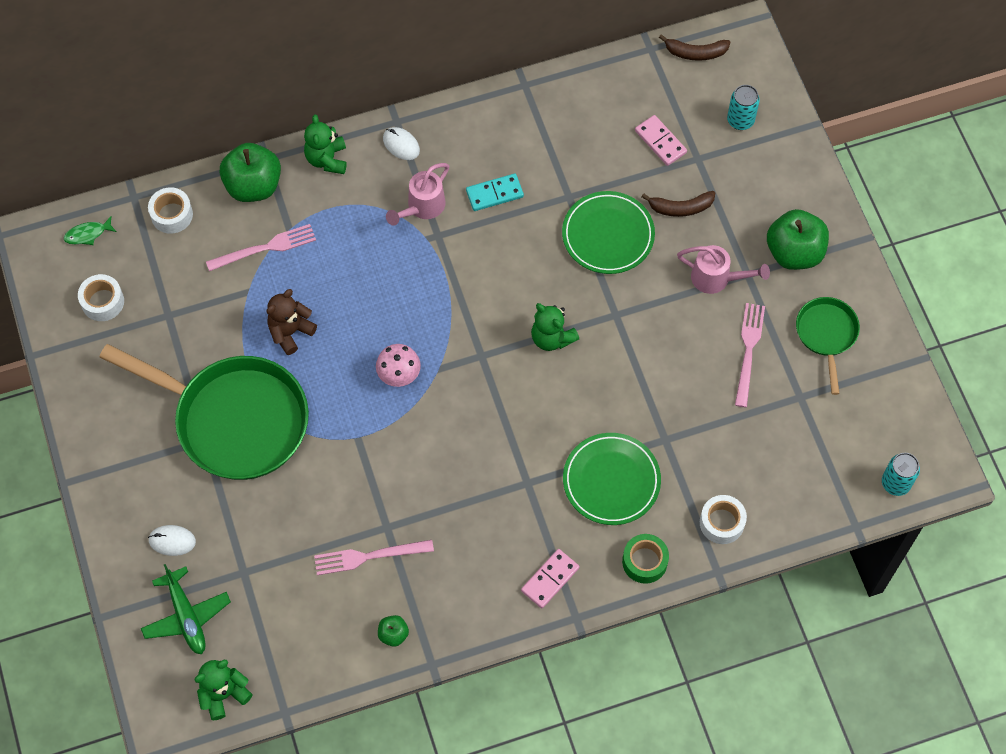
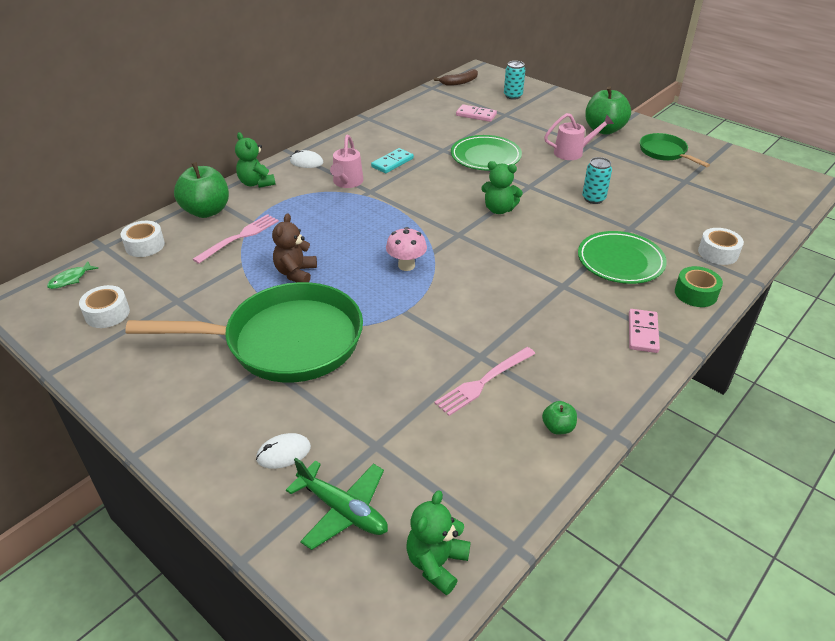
camera: 30 degrees left, 25 degrees down
(681, 208) = (517, 134): brown banana -> none
(748, 350) = (629, 173): pink fork -> none
(895, 483) = (790, 195): turquoise can -> turquoise can (593, 199)

